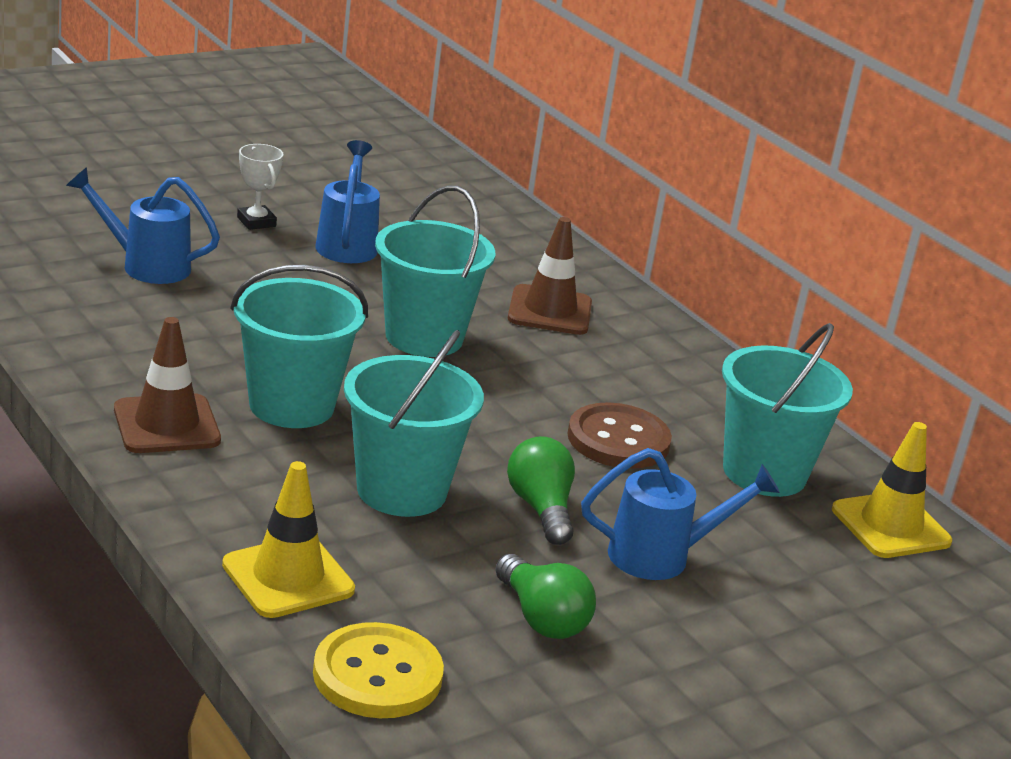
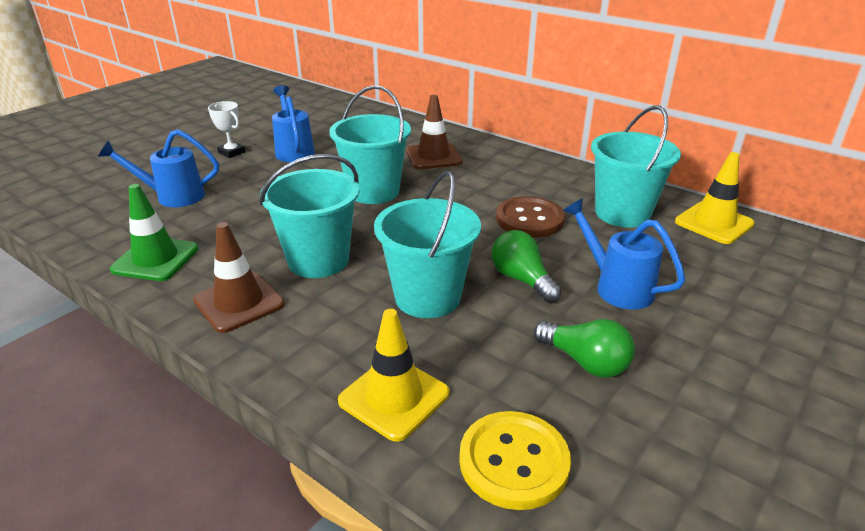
camera: 15 degrees left, 5 degrees up
(90, 343) = (155, 259): none -> green traffic cone
(661, 556) = (616, 287): blue watering can -> blue watering can turned 105 degrees counterclockwise

